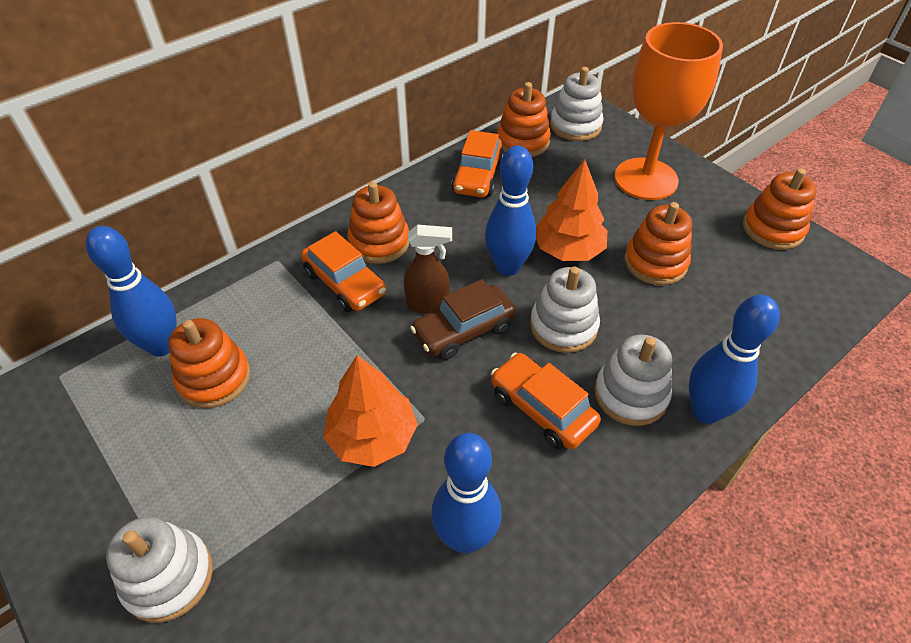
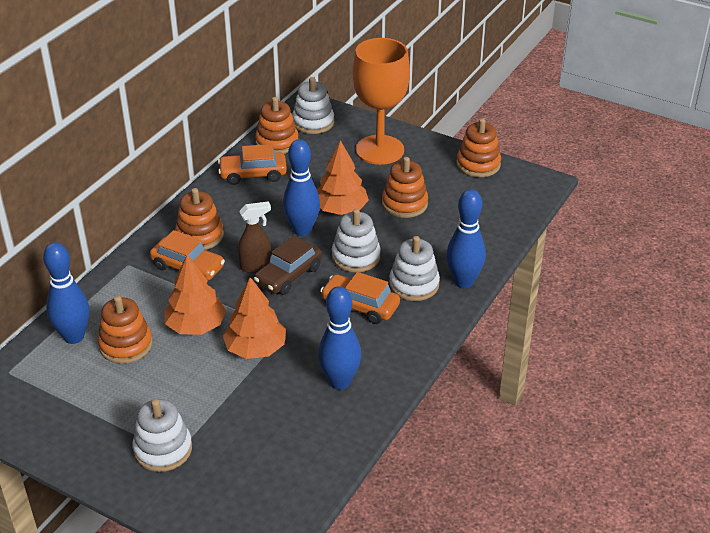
camera: 20 degrees left, 10 degrees down
(313, 375) = (196, 326): none -> orange tree
(478, 176) = (253, 174): orange car -> orange car turned 90 degrees clockwise

